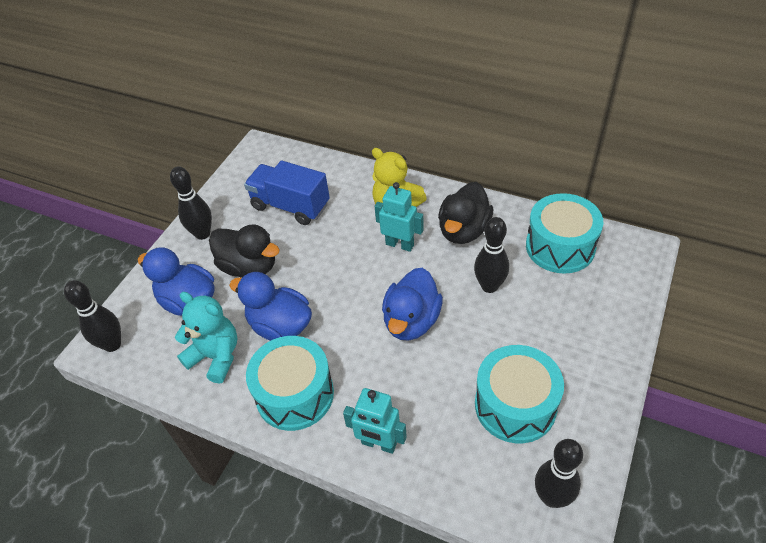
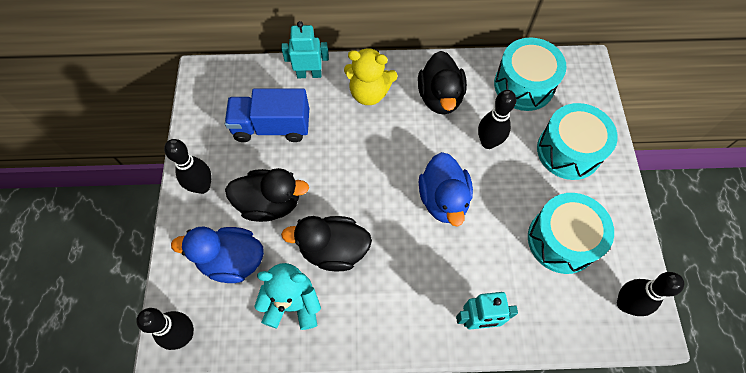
camera: 30 degrees left, 15 degrees up
(280, 326) = (333, 250): blue duck -> black duck
(295, 394) = (384, 308): turquoise drum -> turquoise drum (568, 151)
(400, 244) = (393, 130): turquoise robot -> turquoise robot (309, 74)

